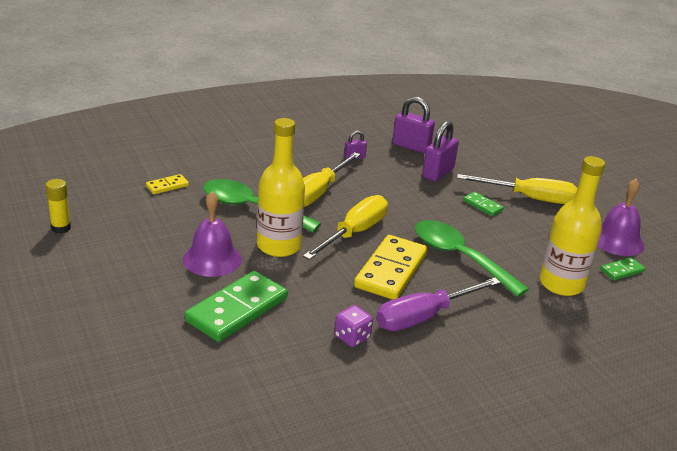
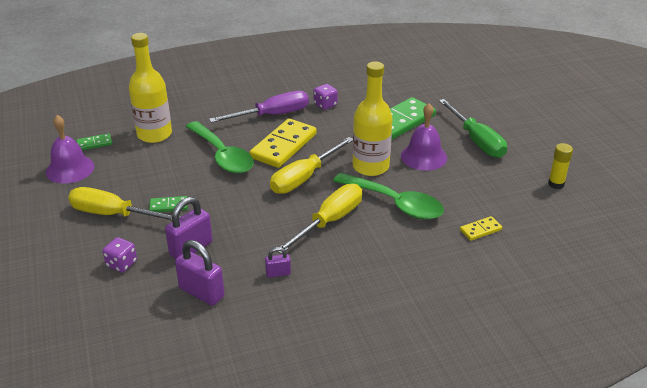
camera: 170 degrees left, 5 degrees up
(136, 281) = (476, 141): none -> green screwdriver
(482, 205) = (168, 206): green domino -> green domino turned 60 degrees counterclockwise
(489, 163) = (121, 264): none -> purple dice

